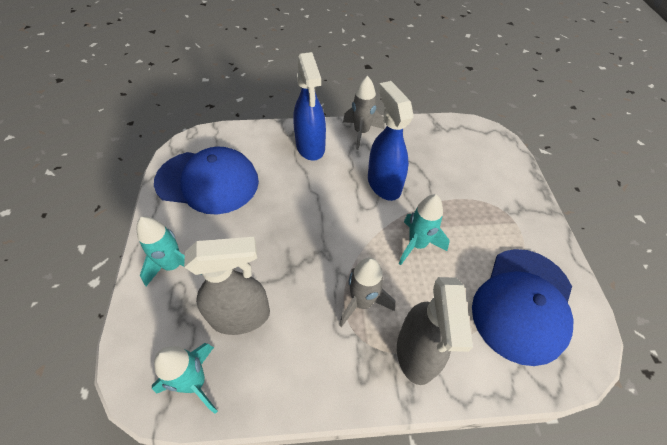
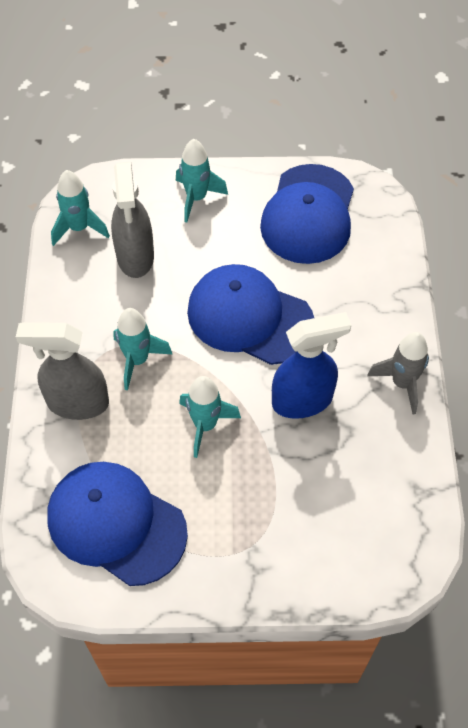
camera: 95 degrees right, 5 degrees up
(310, 147) = (370, 319): blue spray bottle -> none
(311, 218) = (249, 317): none -> blue cap
(362, 302) = (137, 360): grey rocket -> turquoise rocket

